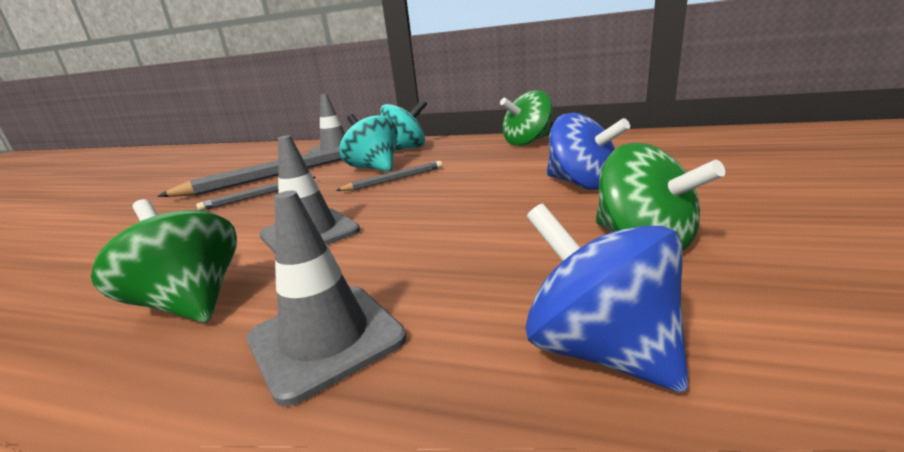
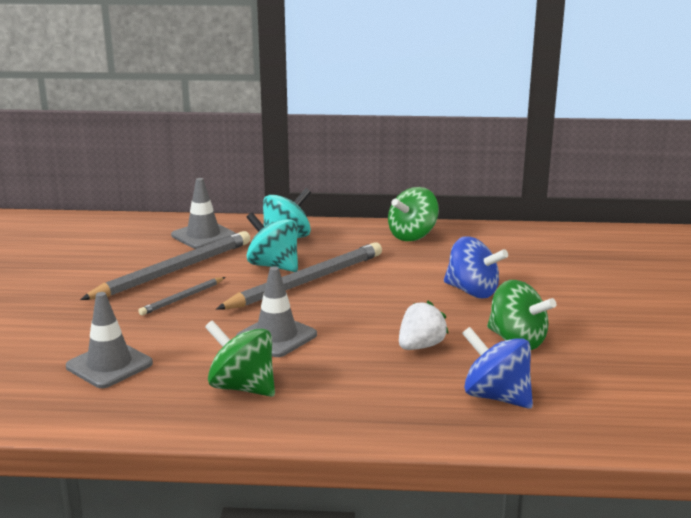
camera: 15 degrees left, 0 degrees up
(326, 339) = (353, 400): grey traffic cone -> grey traffic cone (109, 365)
(394, 179) = (306, 282): grey pencil -> grey pencil, size x2.02
(488, 248) = (420, 346): none -> white strawberry

